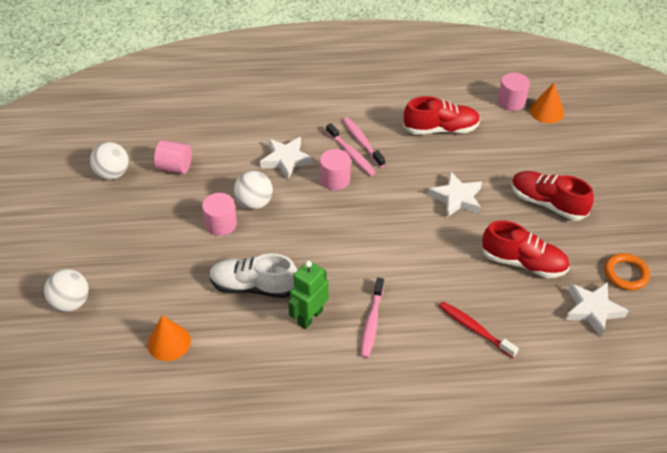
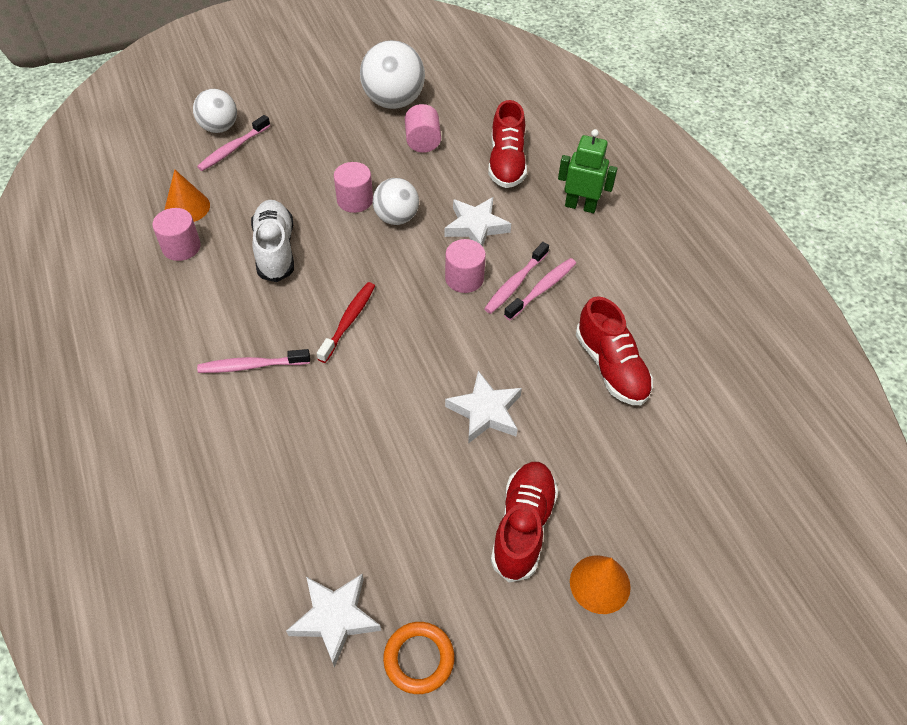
camera: 70 degrees right, 5 degrees up
(108, 296) = (233, 149): none -> pink toothbrush
(113, 173) = (393, 102): white ball -> white ball, size x1.56
(310, 317) = (245, 308): green robot -> green robot (580, 206)
(474, 329) = (266, 474): red toothbrush -> red toothbrush (349, 321)
(511, 101) = (719, 443): pink cylinder -> pink cylinder (181, 247)
(523, 263) = (396, 513): red shoe -> red shoe (506, 163)
(546, 111) = (725, 496): orange cone -> orange cone (600, 584)

